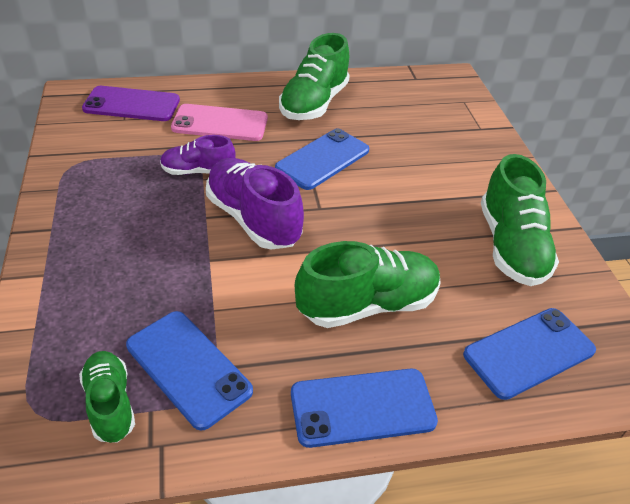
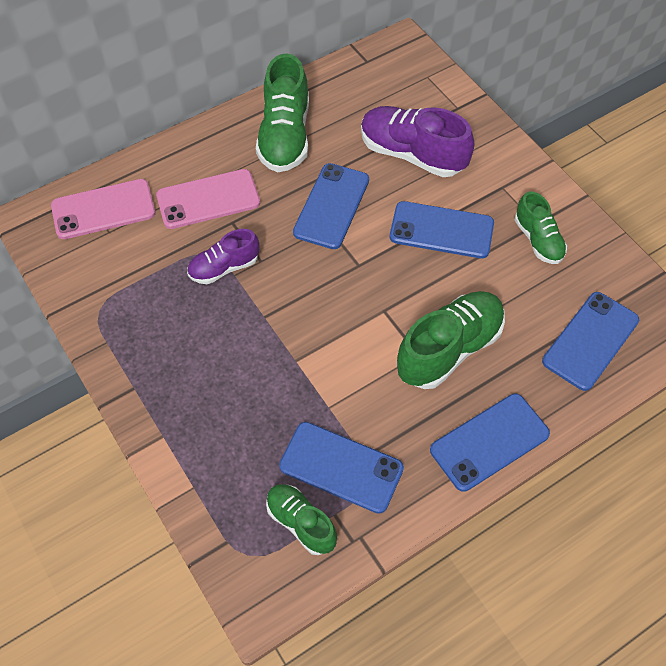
camera: 20 degrees left, 15 degrees up
(132, 104) = (103, 209): purple phone -> pink phone
(253, 219) = (308, 301): purple shoe -> purple shoe (412, 154)
(415, 208) = (441, 230): none -> blue phone
(511, 246) = (538, 240): green shoe -> green shoe, size x0.59

